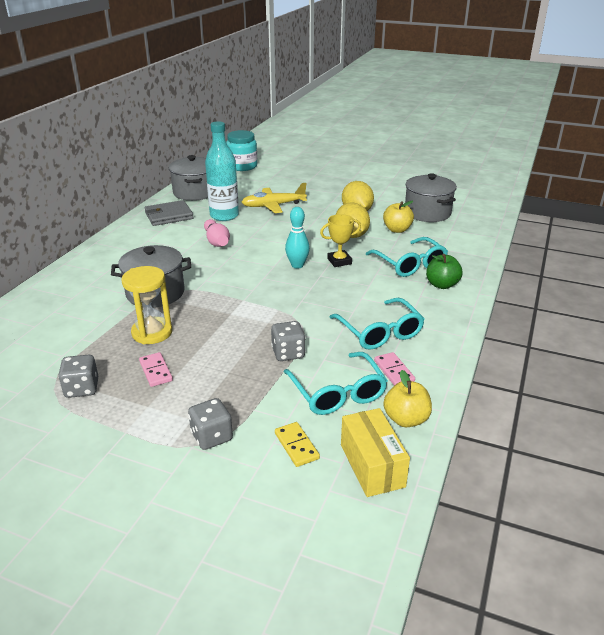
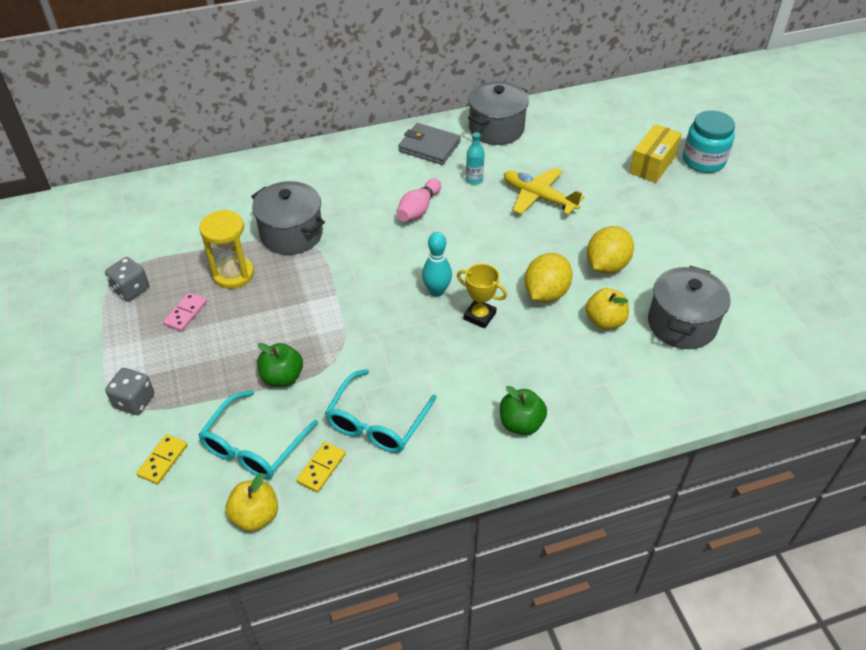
camera: 50 degrees right, 15 degrees up
(224, 216) = (474, 180): turquoise bottle -> turquoise bottle, size x0.48
(242, 166) = (599, 118): turquoise jar -> turquoise jar (703, 161)
(288, 353) = (282, 377): grey dice -> green apple
(372, 465) = (175, 525): yellow box -> yellow box (652, 164)
(393, 371) = (321, 468): pink domino -> yellow domino
(409, 264) = (536, 374): turquoise glasses -> none

